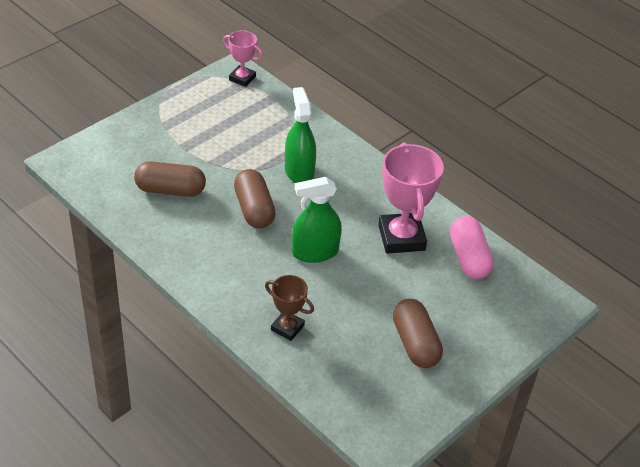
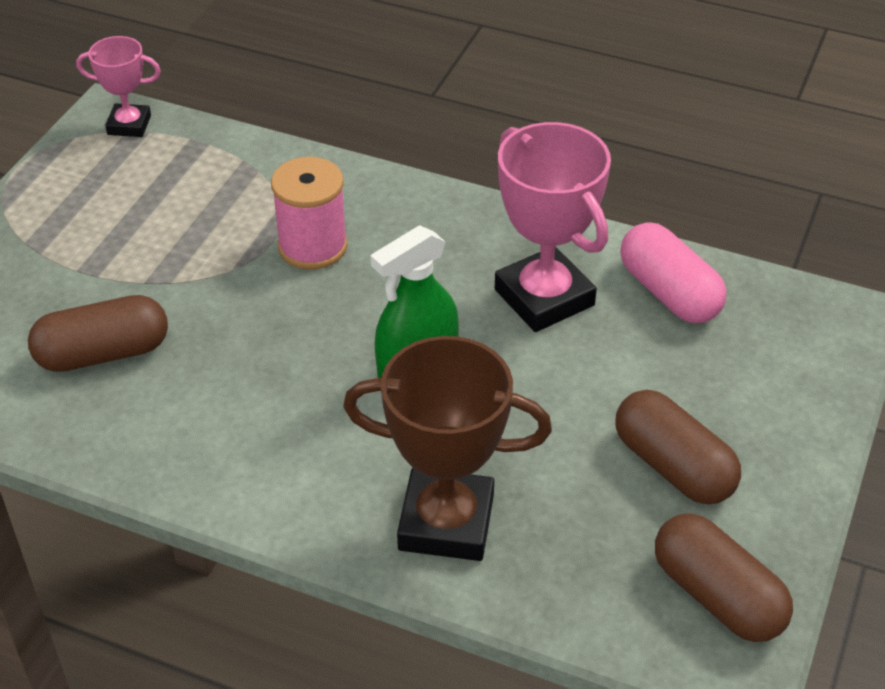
camera: 20 degrees left, 0 degrees up
(254, 209) = (271, 336): brown capsule -> brown capsule (717, 596)
(287, 328) = (446, 522): brown trophy -> brown trophy, size x1.79
(299, 171) = (312, 246): green spray bottle -> pink spool

